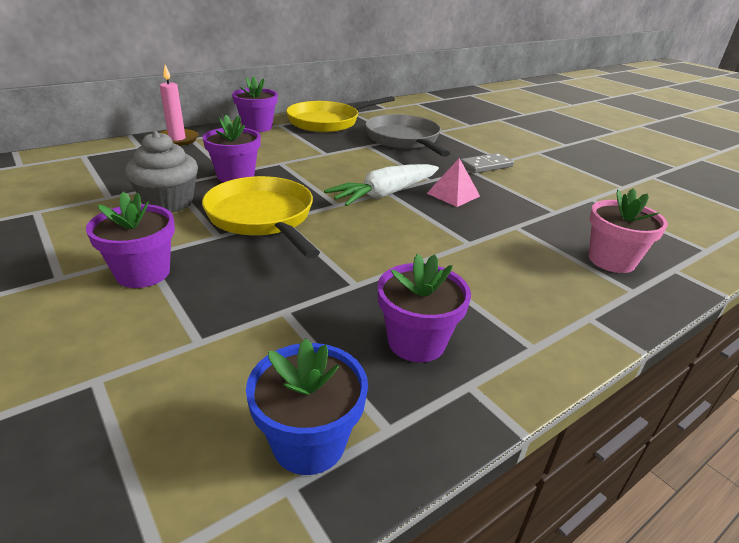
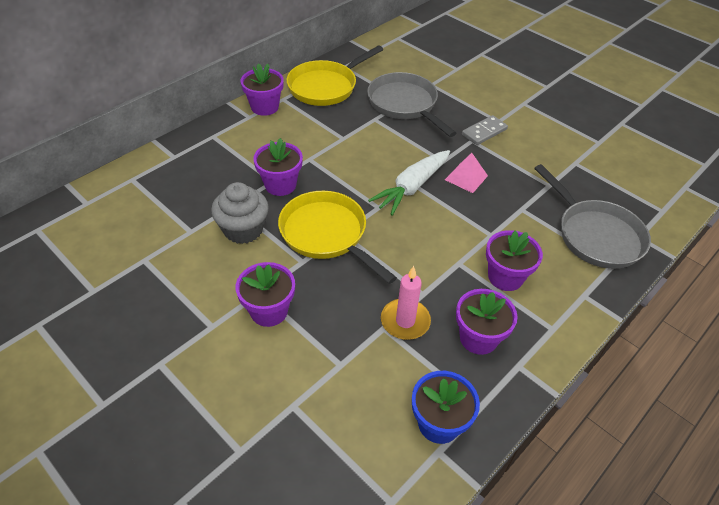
camera: 10 degrees left, 15 degrees up
(177, 139) = (202, 140): pink candle -> pink candle (405, 321)
(476, 283) = (505, 277): none -> purple flower pot
(611, 260) = (595, 235): pink flower pot -> grey pan

